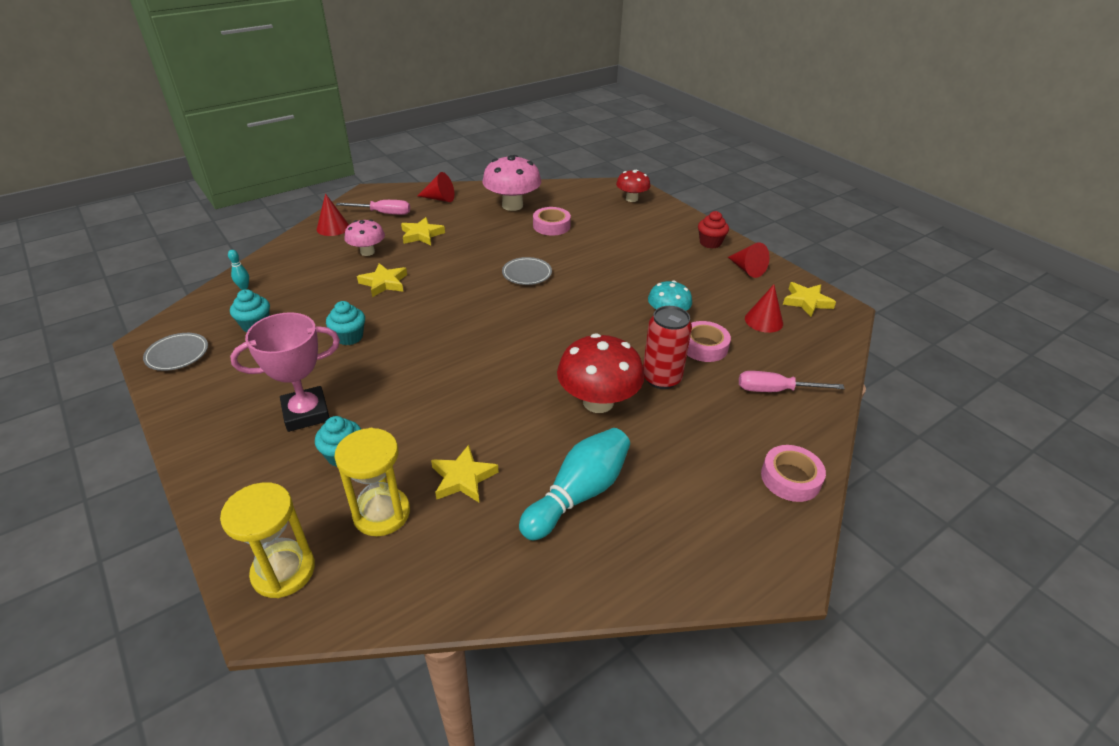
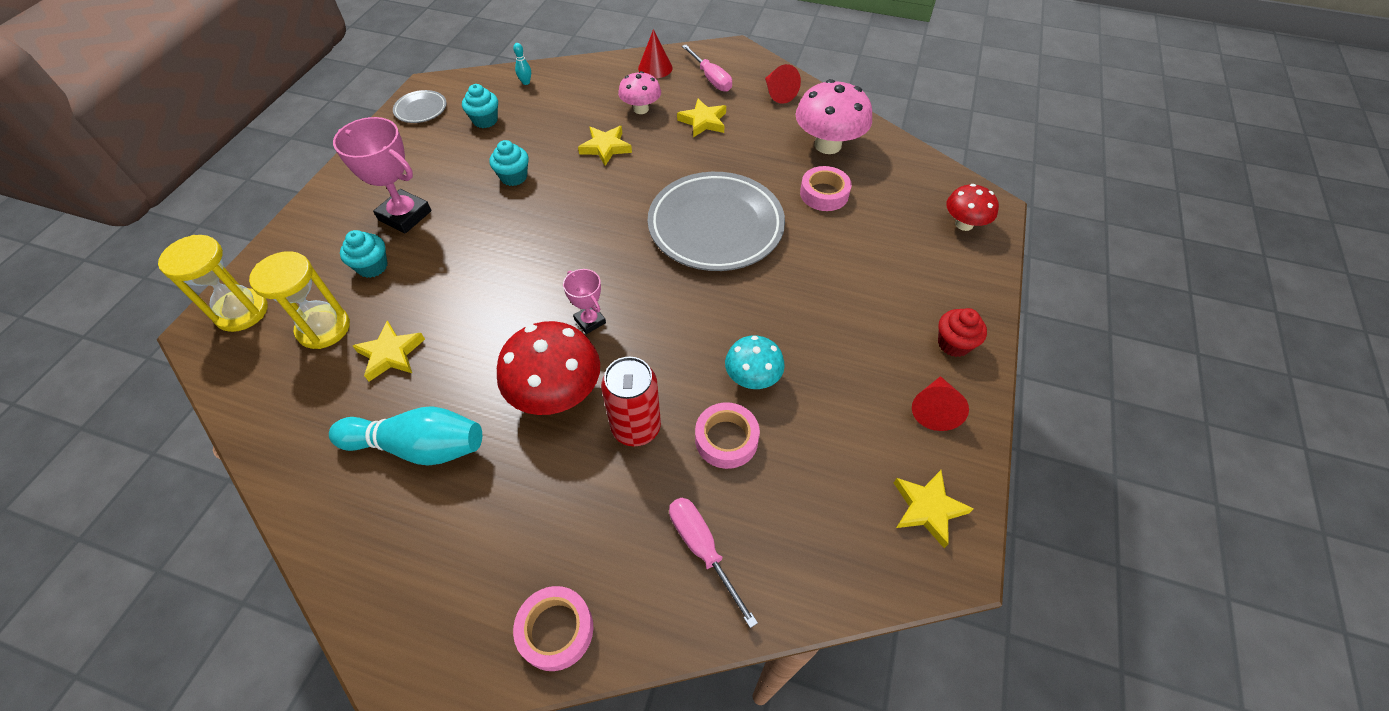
camera: 55 degrees right, 15 degrees up
(527, 274) = (715, 226): grey plate -> grey plate, size x2.24
(548, 360) = (590, 321): none -> pink trophy
(763, 321) = (835, 477): red cone -> none

